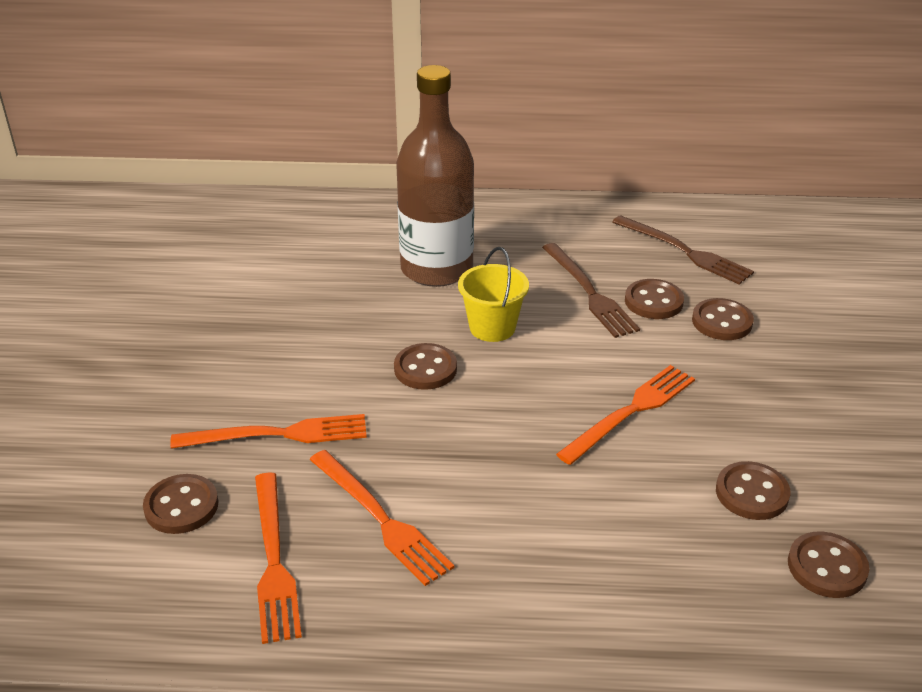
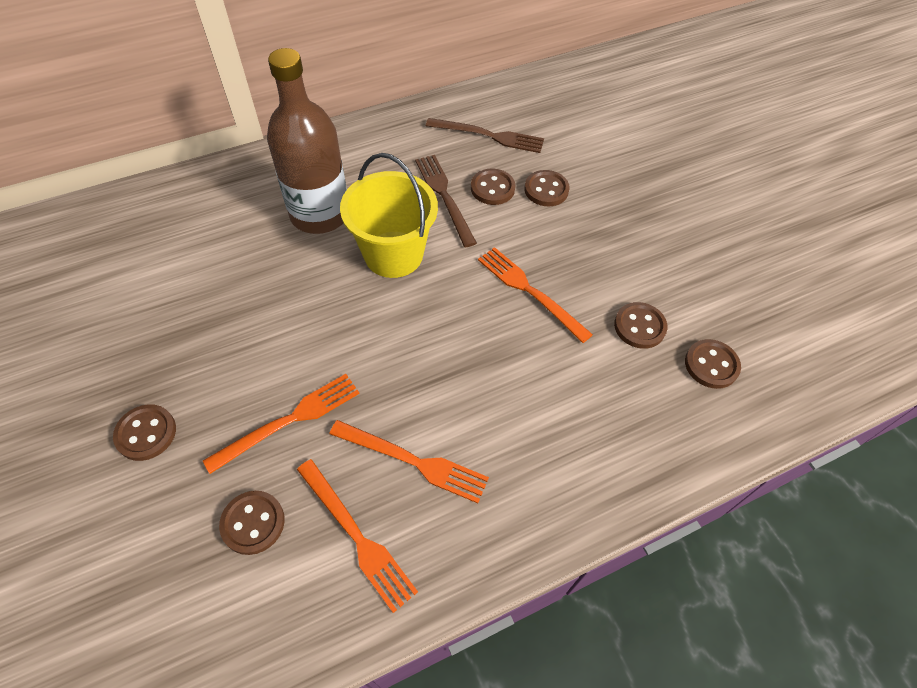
camera: 30 degrees left, 20 degrees up
(425, 369) = (366, 312): brown button -> brown button (146, 433)
(492, 327) = (393, 254): yellow bucket -> yellow bucket, size x1.61
(589, 292) = (444, 196): brown fork -> brown fork turned 150 degrees counterclockwise
(631, 412) = (530, 291): orange fork -> orange fork turned 60 degrees counterclockwise

